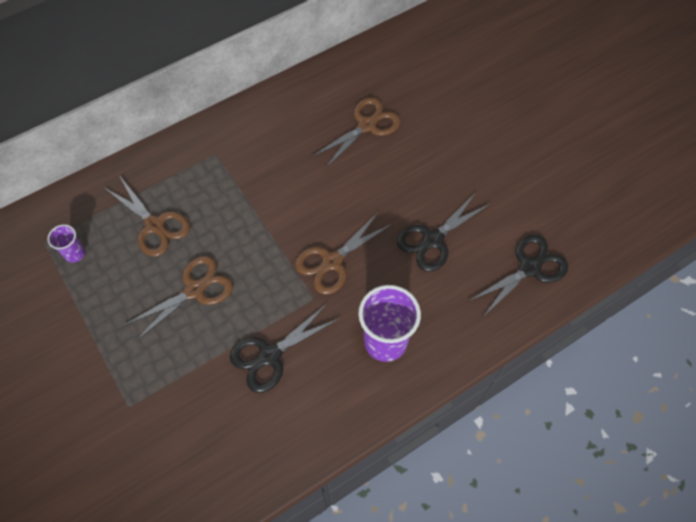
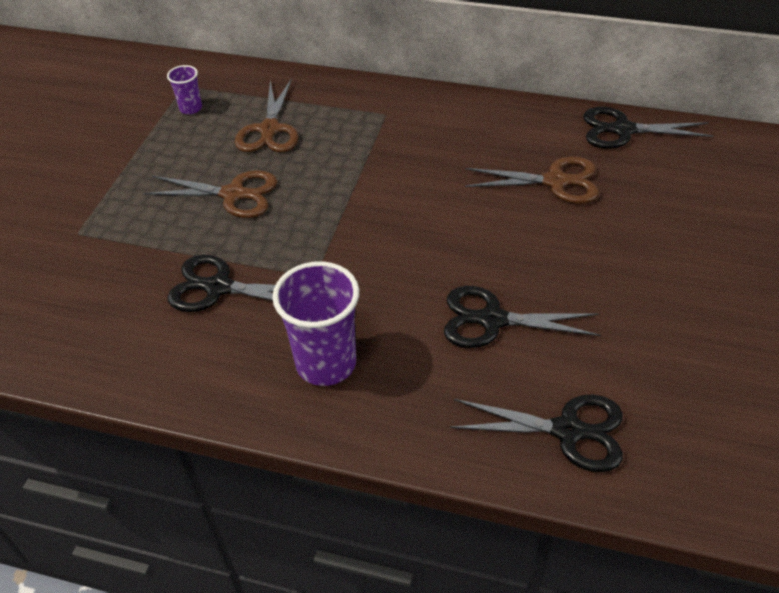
camera: 50 degrees right, 15 degrees down
(332, 261) = (370, 261): brown scissors -> none
(363, 61) = (623, 130): none -> black scissors

